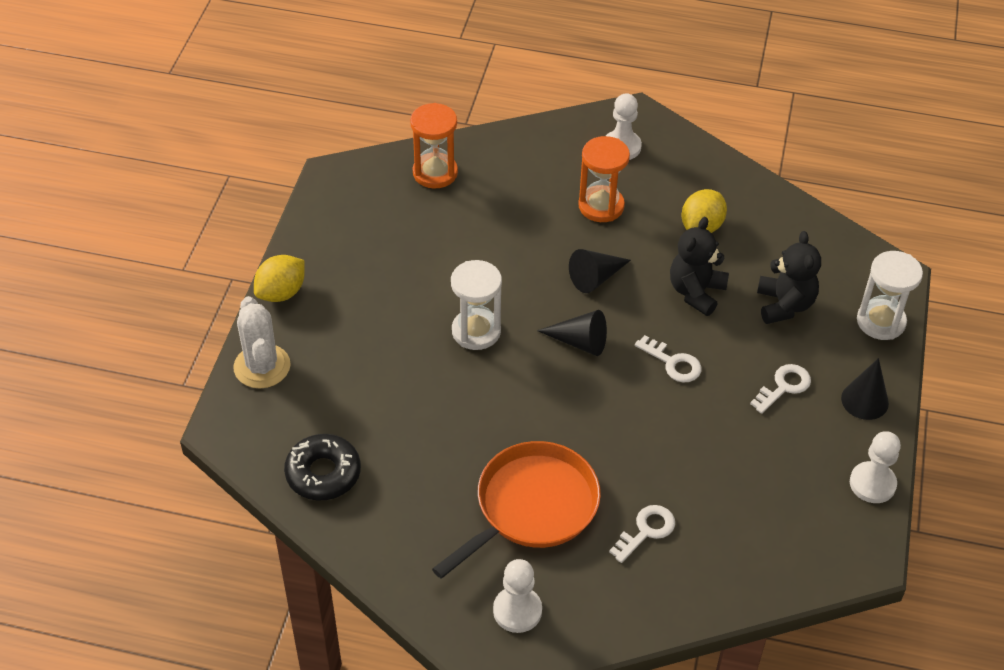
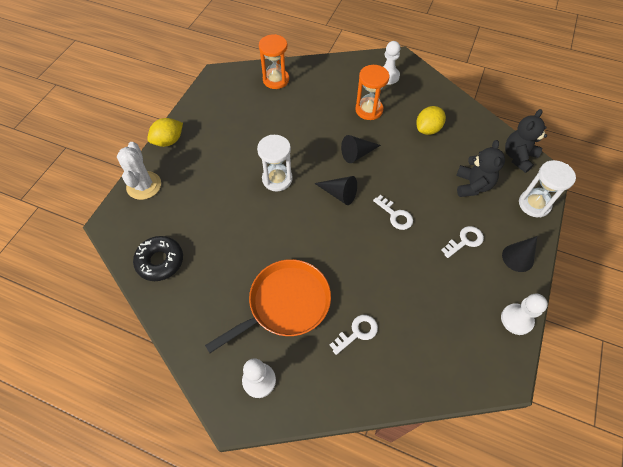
camera: 10 degrees right, 10 degrees up
(696, 292) = (417, 170): black teddy bear -> black teddy bear (518, 157)

